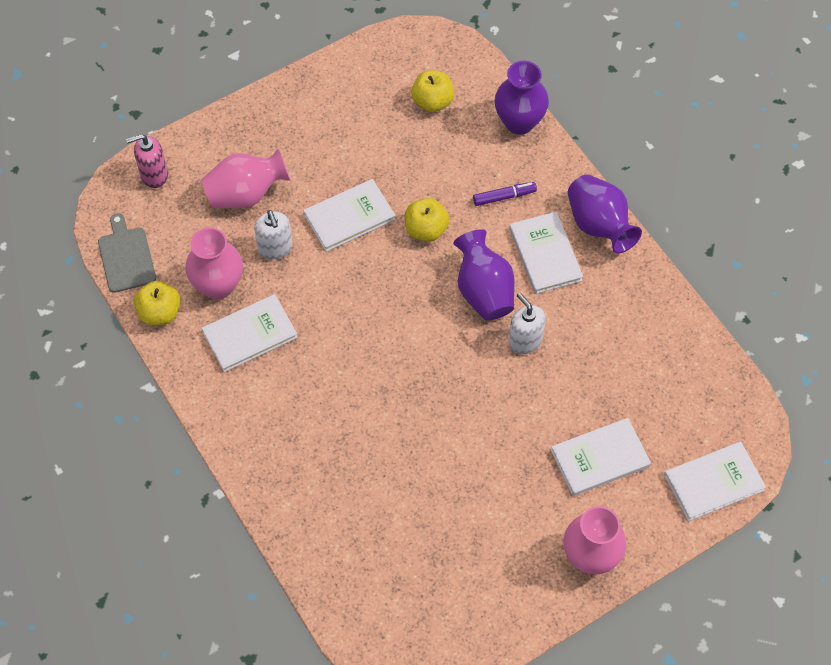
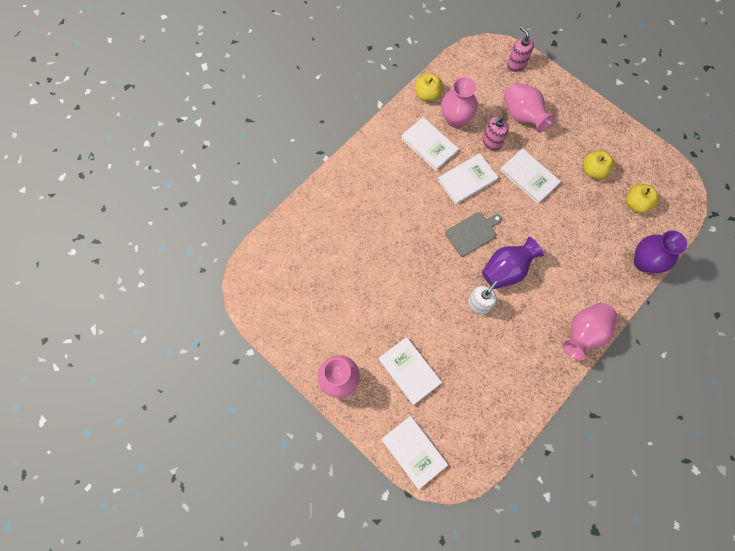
camera: 75 degrees right, 10 degrees up
(126, 257) = (456, 67): grey cutting board -> grey cutting board (472, 233)
(275, 248) = (491, 142): white soap dispenser -> pink soap dispenser
(426, 230) = (537, 224): yellow apple -> yellow apple (593, 170)
(504, 197) = (581, 266): purple marker -> none
(545, 254) = (547, 302): white book -> white book (467, 179)
(599, 225) = (583, 333): purple vase -> pink vase

